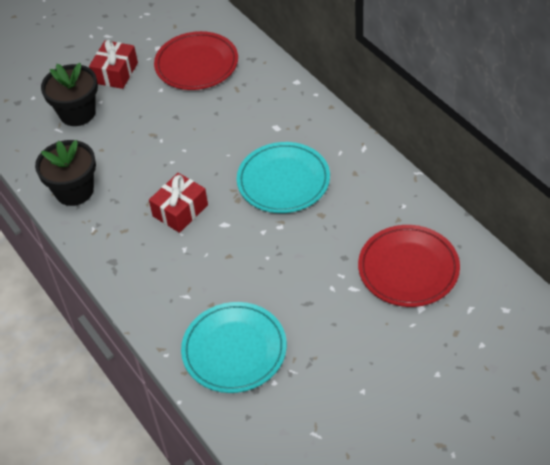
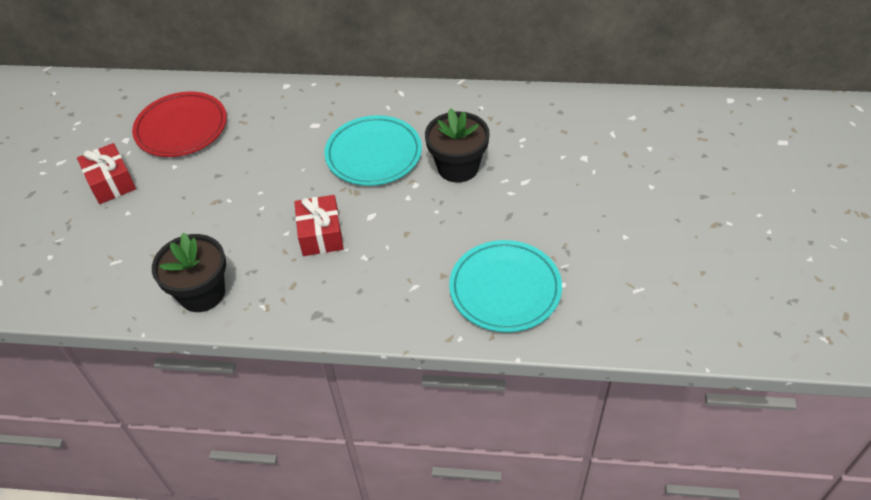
camera: 50 degrees left, 0 degrees up
(77, 113) = (116, 236): black flower pot -> black flower pot (458, 167)
(408, 269) = (541, 141): red plate -> none

